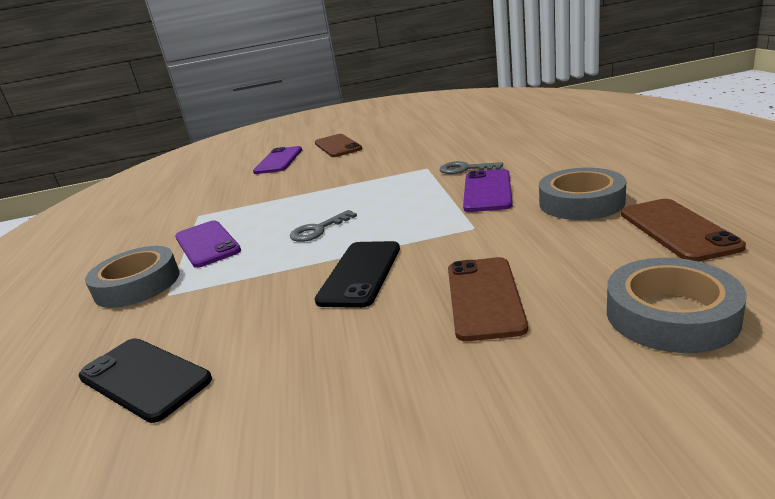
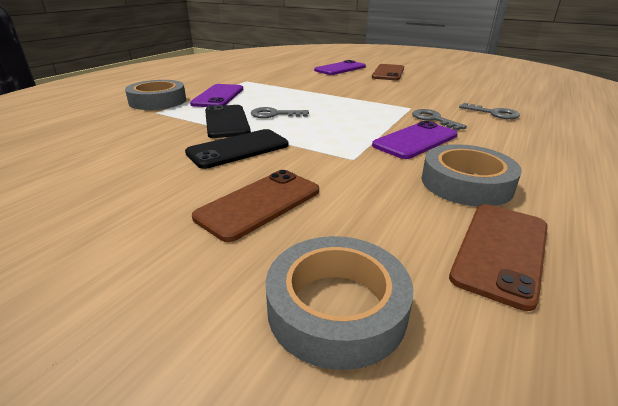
camera: 35 degrees right, 5 degrees up
(144, 378) = (70, 143): black phone -> black phone (226, 121)
(496, 145) = (493, 113): none -> grey key

